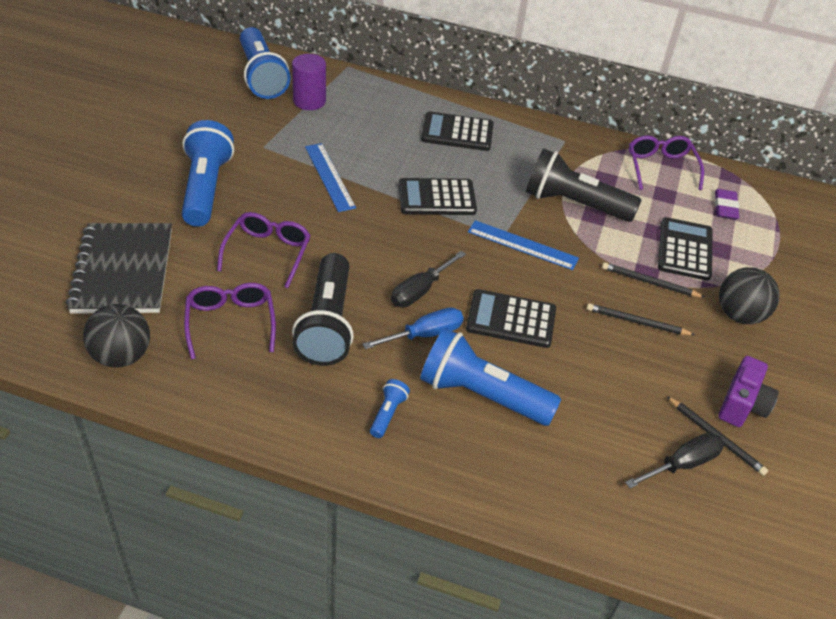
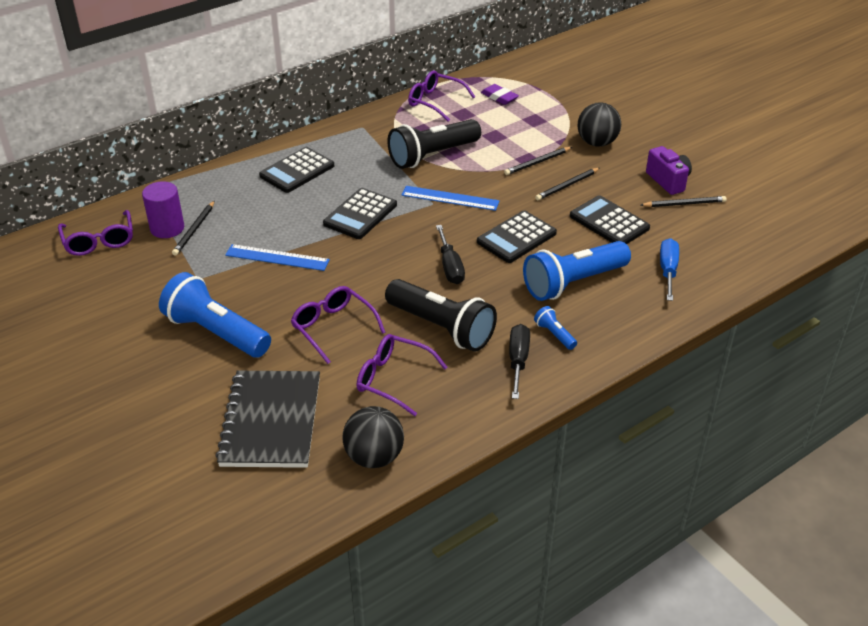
camera: 50 degrees left, 5 degrees down
(123, 270) = (271, 421): black notebook -> black notebook turned 60 degrees clockwise
(261, 76) = (99, 241): blue flashlight -> purple glasses
(321, 115) = (194, 230): none -> black pencil
(424, 334) = (495, 284): blue screwdriver -> blue screwdriver (668, 271)
(522, 245) = (450, 198): blue ruler -> blue ruler turned 45 degrees clockwise
(682, 464) = (694, 227): black screwdriver -> black screwdriver (518, 361)
(684, 249) = (521, 133): black calculator -> black calculator (609, 222)

